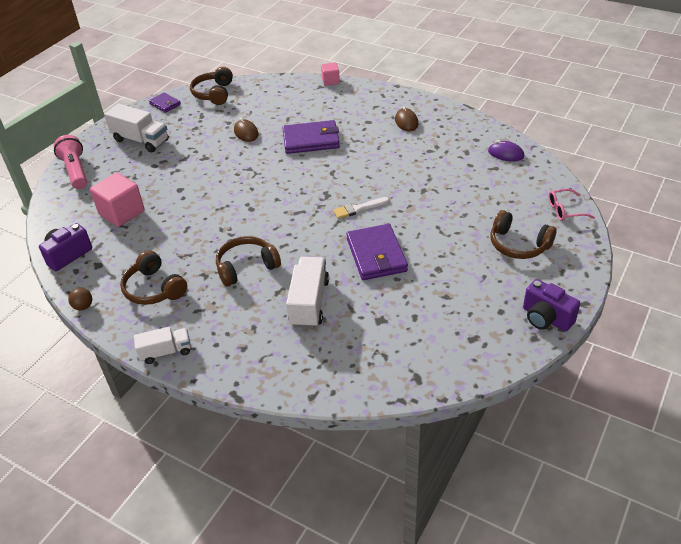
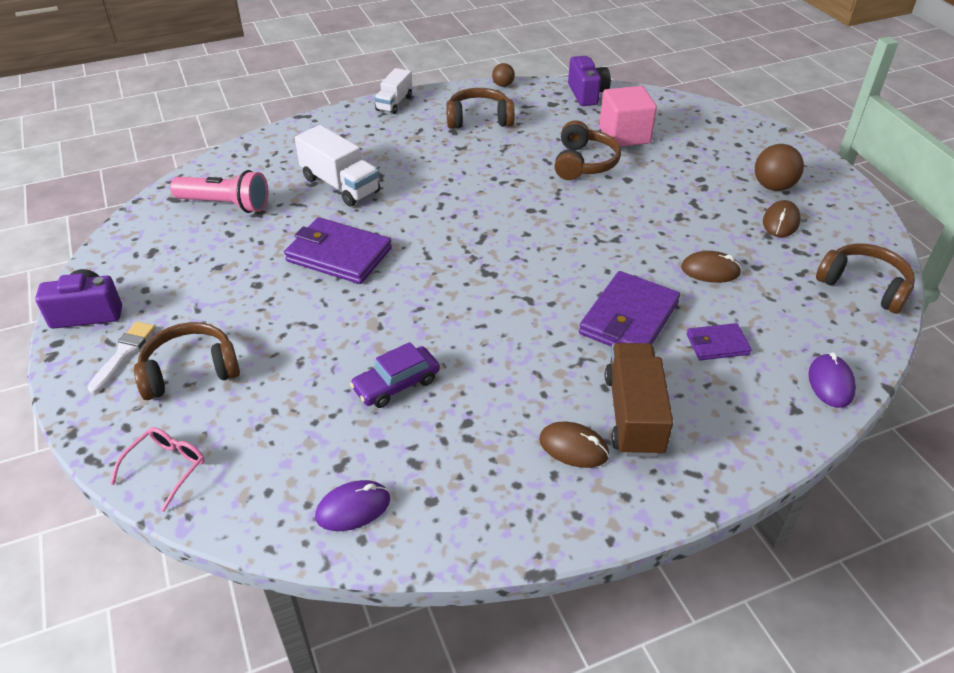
camera: 125 degrees right, 0 degrees up
(75, 171) = (742, 130): pink flashlight -> pink flashlight (225, 204)
(141, 140) = (773, 186): white truck -> brown ball
(165, 104) = (864, 233): purple wallet -> purple wallet (717, 344)
(178, 128) = (780, 222): none -> brown mouse
(246, 267) = (439, 172): brown headphones -> brown headphones (583, 163)
(294, 84) = (830, 383): none -> purple mouse
(330, 81) = (807, 433): pink cube -> none
(358, 208) = (429, 283): white brush -> white brush (124, 353)
(370, 116) = (633, 415): none -> brown truck
(436, 179) = (396, 384): none -> purple car

